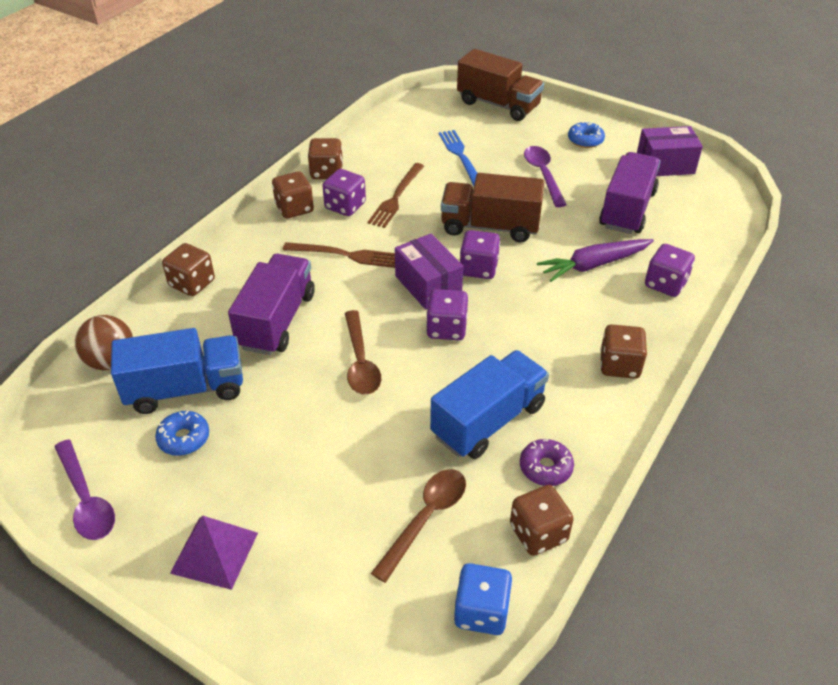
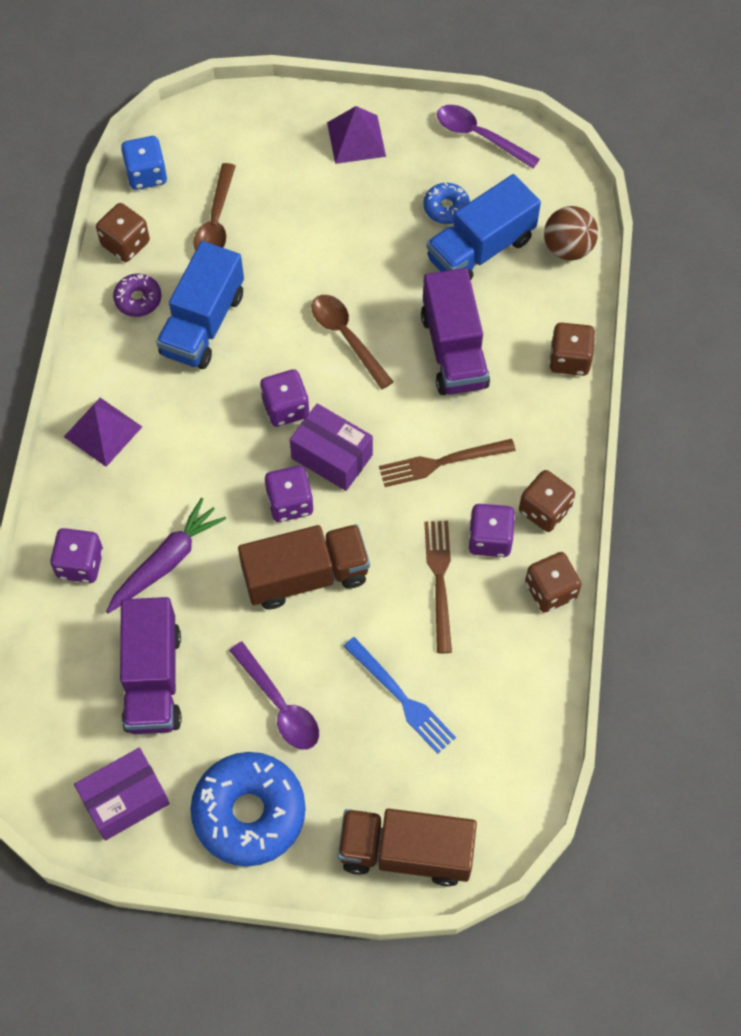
camera: 155 degrees right, 20 degrees up
(585, 140) = (249, 813): blue donut -> blue donut, size x2.07
(619, 365) = (103, 431): brown dice -> purple pyramid

